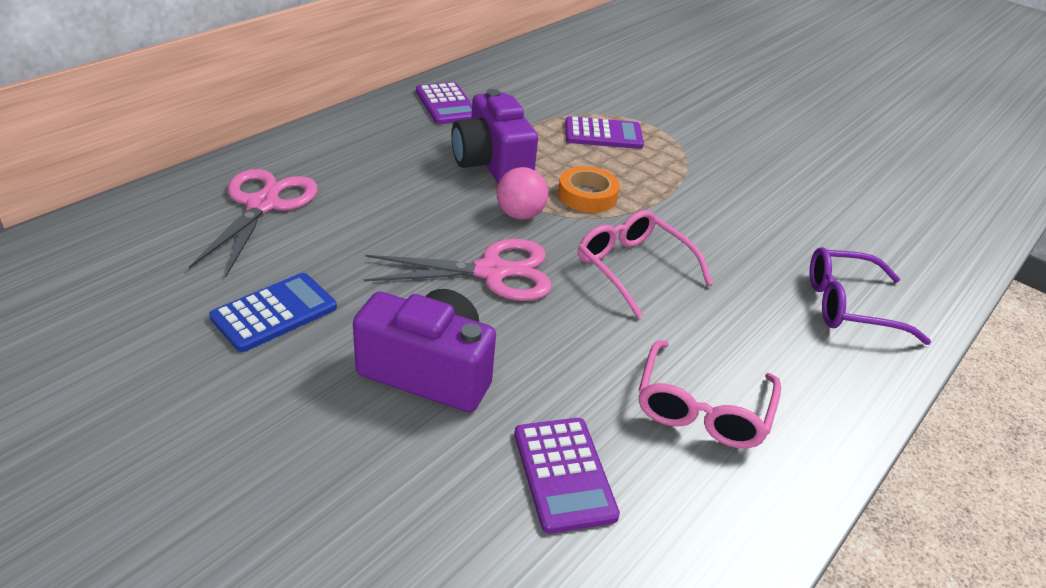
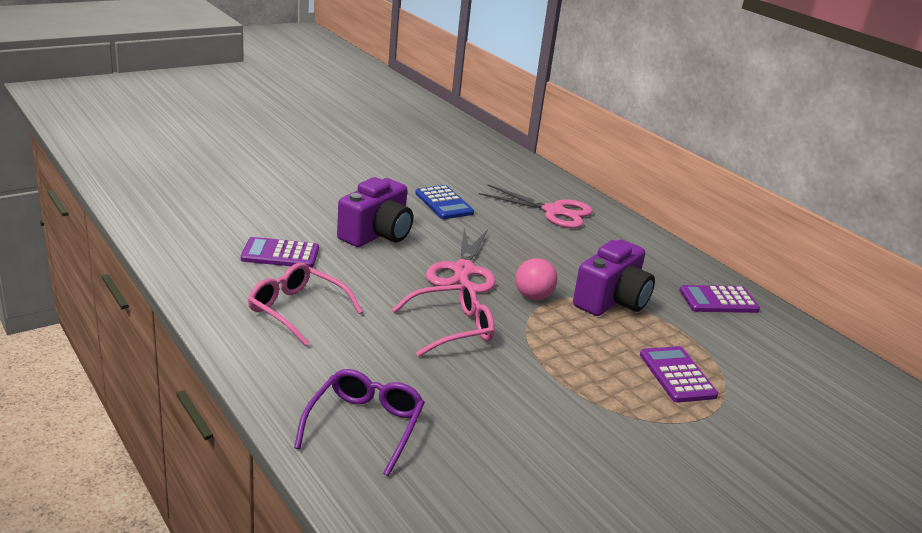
camera: 105 degrees right, 10 degrees down
(492, 164) = (611, 301): purple camera -> purple camera turned 135 degrees clockwise
(587, 195) = (560, 335): orange tape -> none
(603, 134) = (677, 375): purple calculator -> purple calculator turned 150 degrees clockwise

